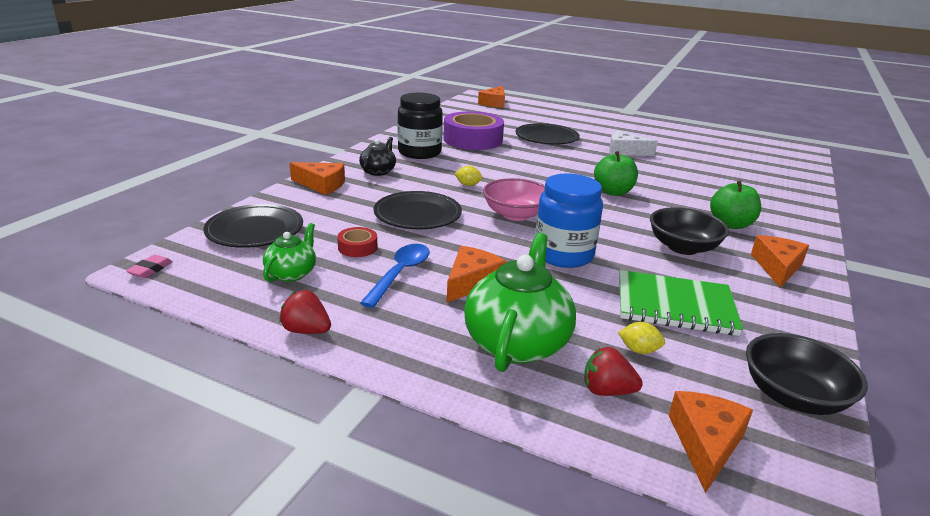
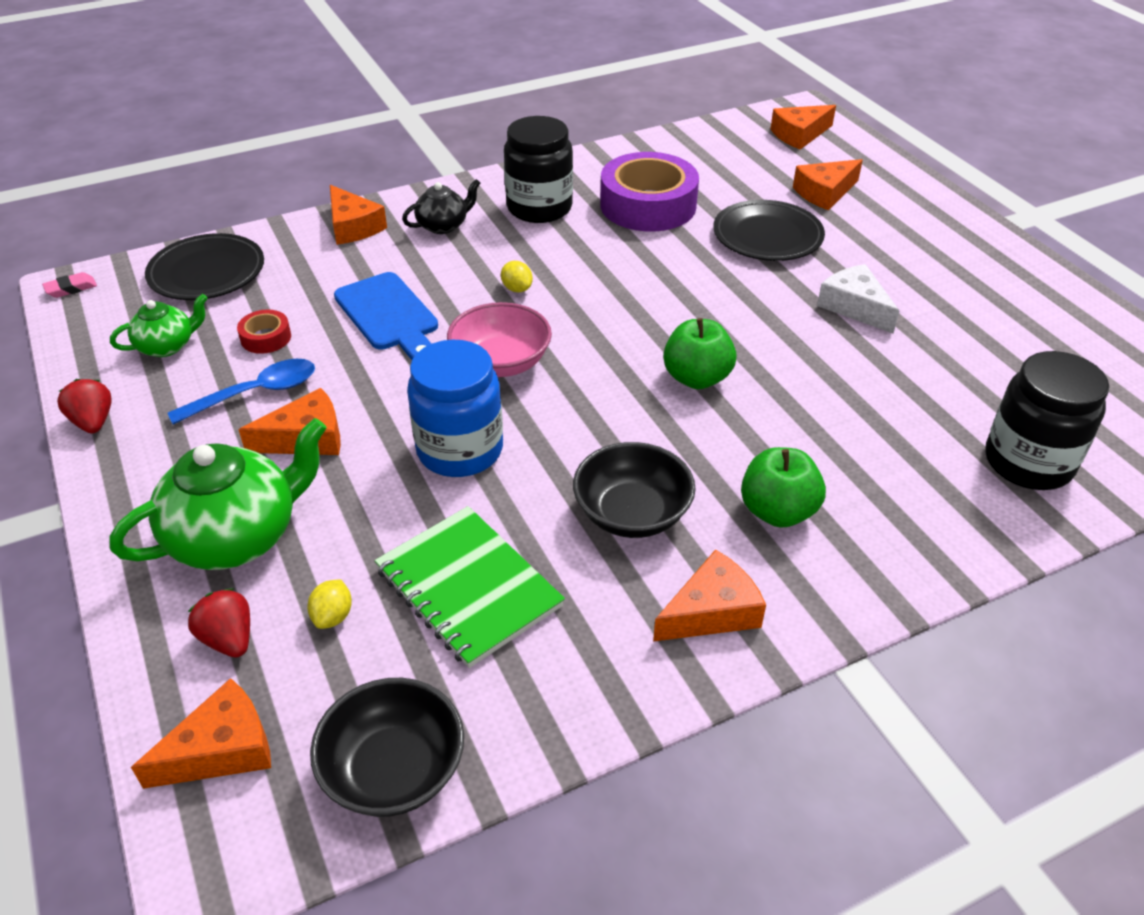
camera: 40 degrees right, 15 degrees up
(417, 215) = (389, 315): black plate -> blue cutting board
(542, 119) = (825, 193): none -> orange cheese
(639, 350) = (333, 616): yellow lemon -> yellow lemon turned 45 degrees clockwise
(771, 179) = (1028, 462): none -> black jar

